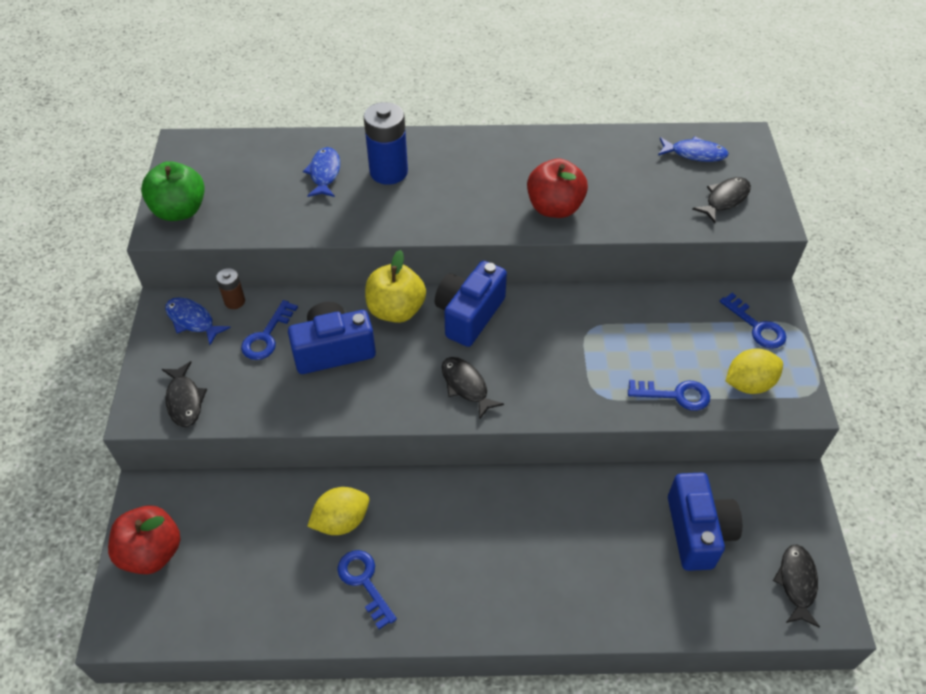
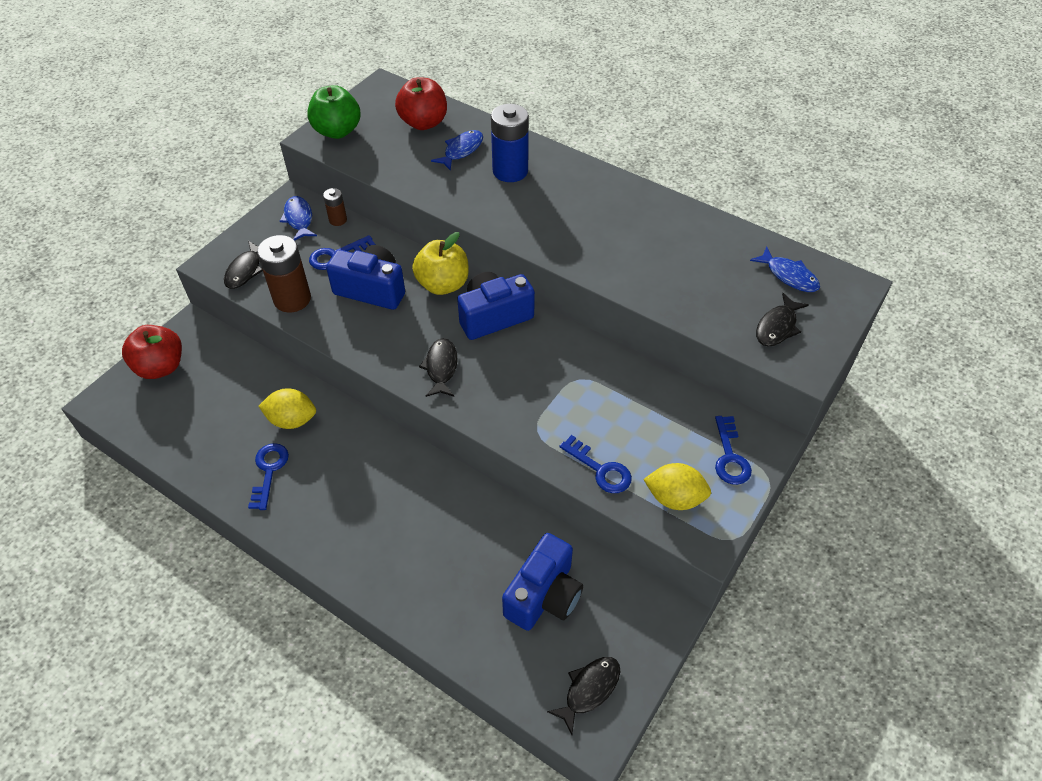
camera: 35 degrees right, 0 degrees up
(262, 402) = (292, 299): none -> brown battery
(554, 208) = (615, 260): red apple -> red apple (423, 123)
(725, 199) = (777, 327): black fish -> black fish turned 135 degrees clockwise

